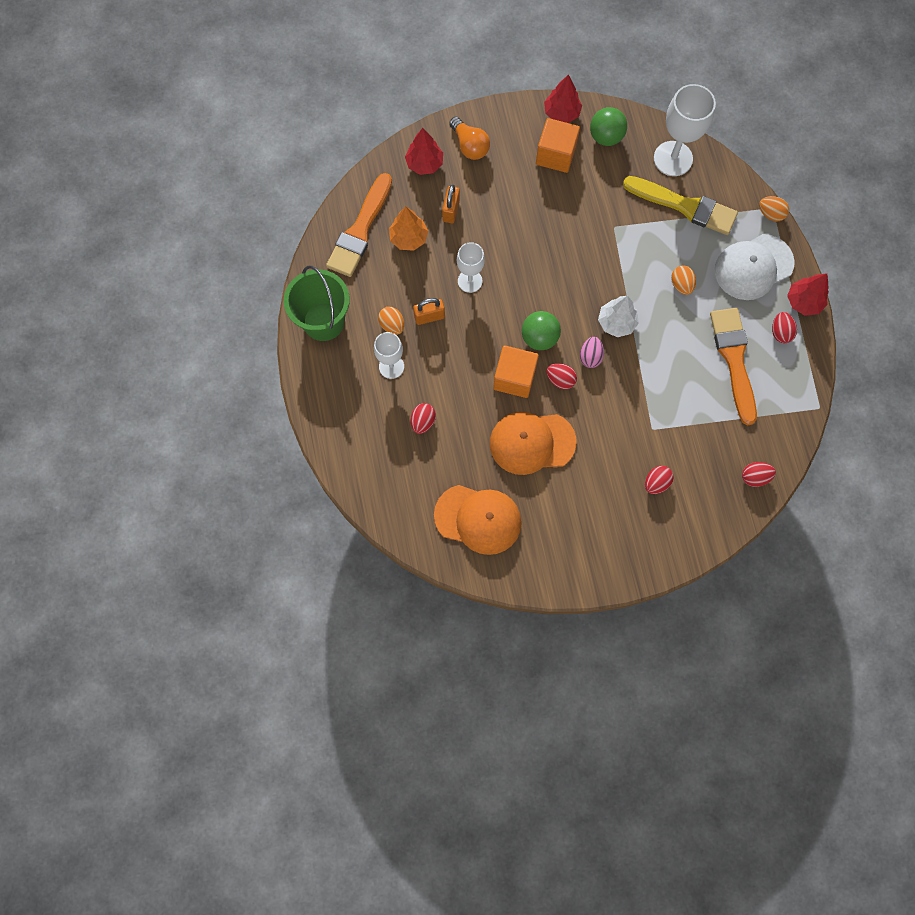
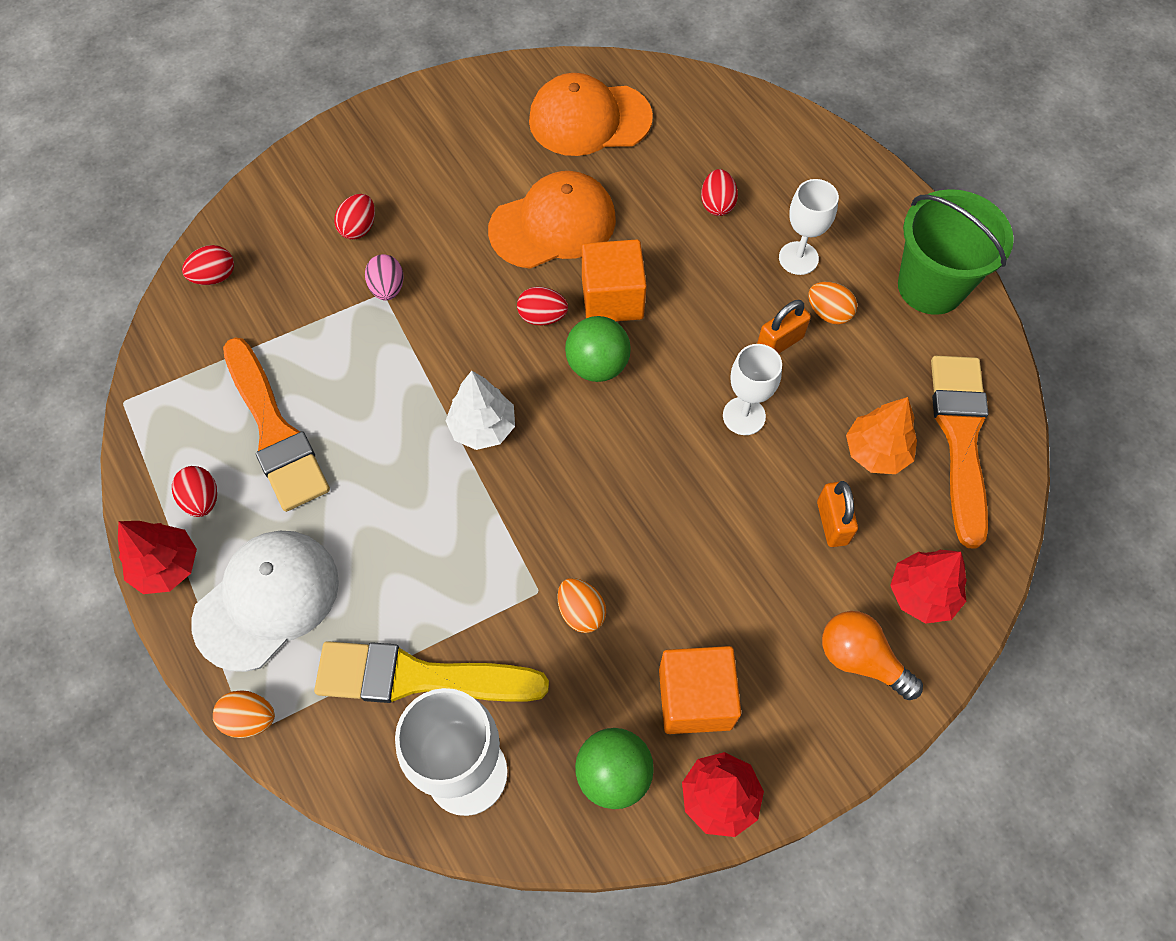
camera: 160 degrees right, 10 degrees down
(590, 357) = (507, 363): pink egg -> pink egg (387, 288)
(681, 285) = (390, 525): orange egg -> orange egg (581, 612)

